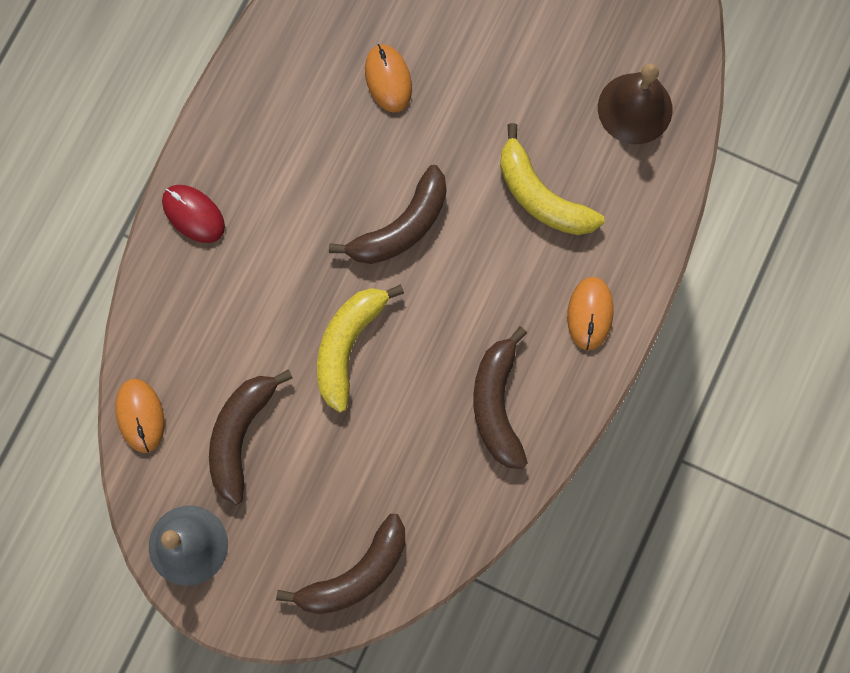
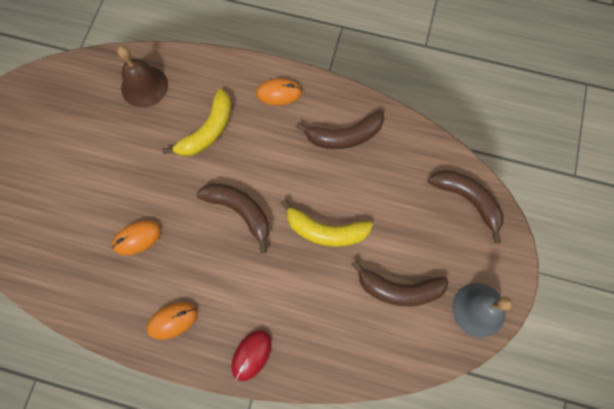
camera: 100 degrees left, 5 degrees down
(140, 416) = (401, 362): orange mouse -> orange mouse (172, 320)

